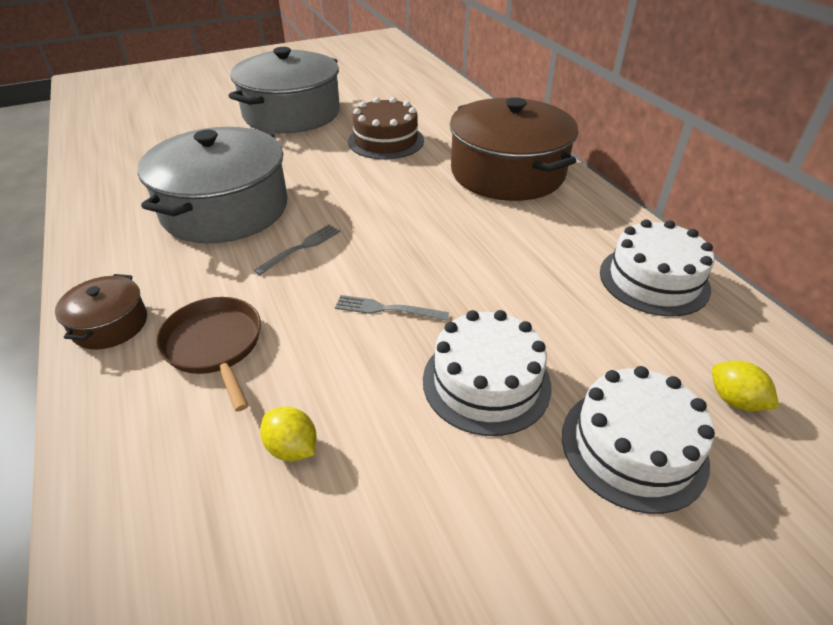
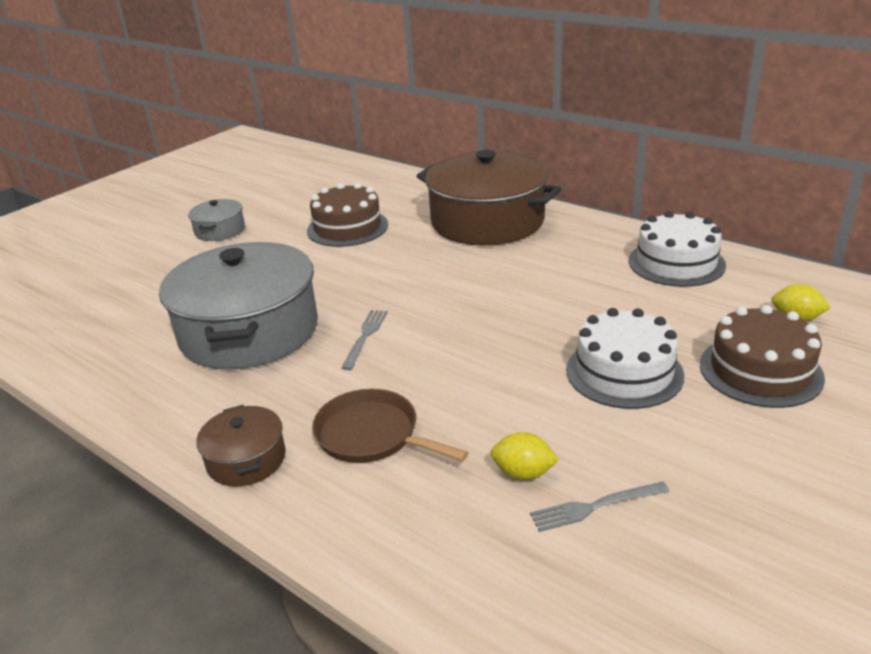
camera: 25 degrees left, 10 degrees down
(291, 113) = (220, 230): grey pot -> grey pot, size x0.45
(386, 309) = (494, 354): grey fork -> grey fork (594, 507)
(633, 447) = (760, 371): white cake -> brown cake

